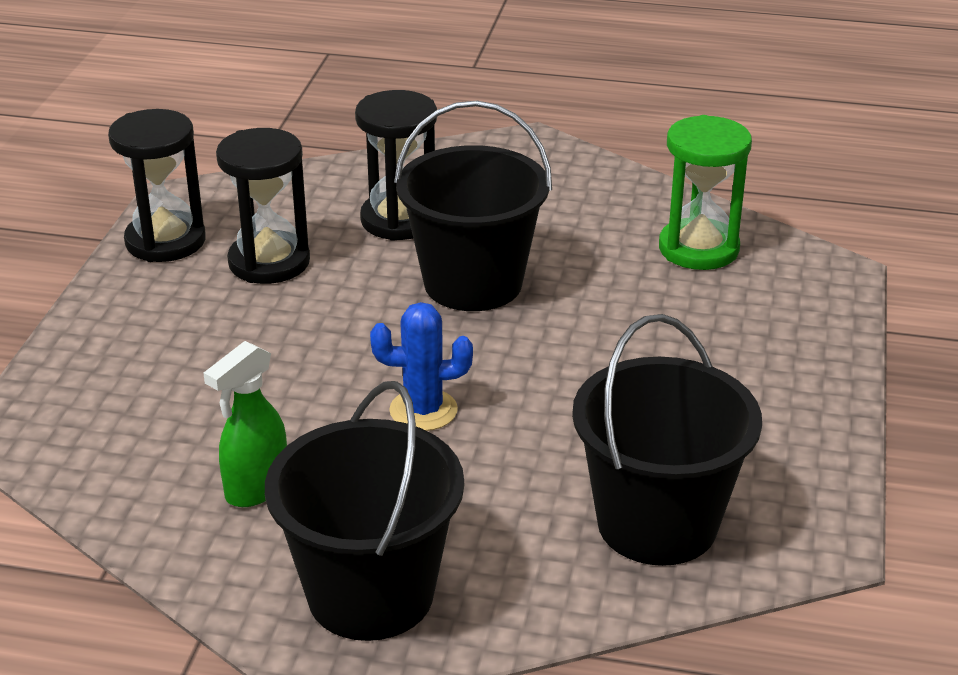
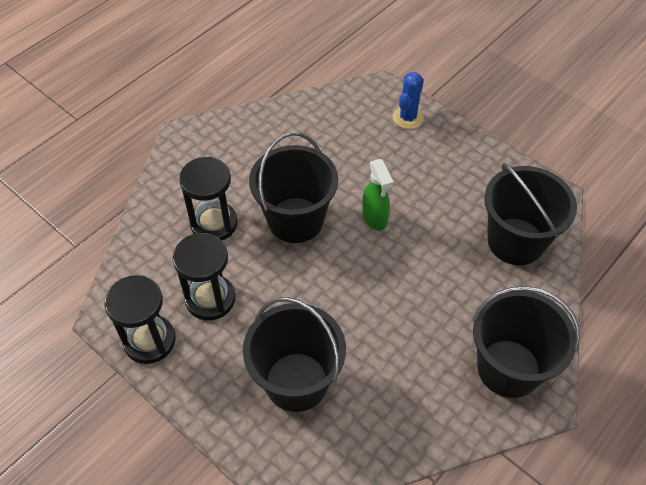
camera: 60 degrees left, 20 degrees up
(186, 380) = (296, 381): none -> black bucket
(256, 489) = (407, 384): green spray bottle -> green spray bottle (375, 218)
(423, 410) = (387, 288): blue cactus -> blue cactus (408, 118)
(698, 249) = (329, 122): green hourglass -> none

